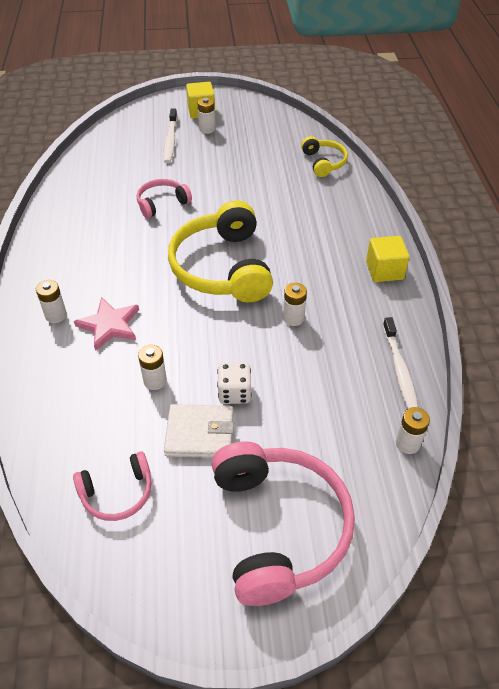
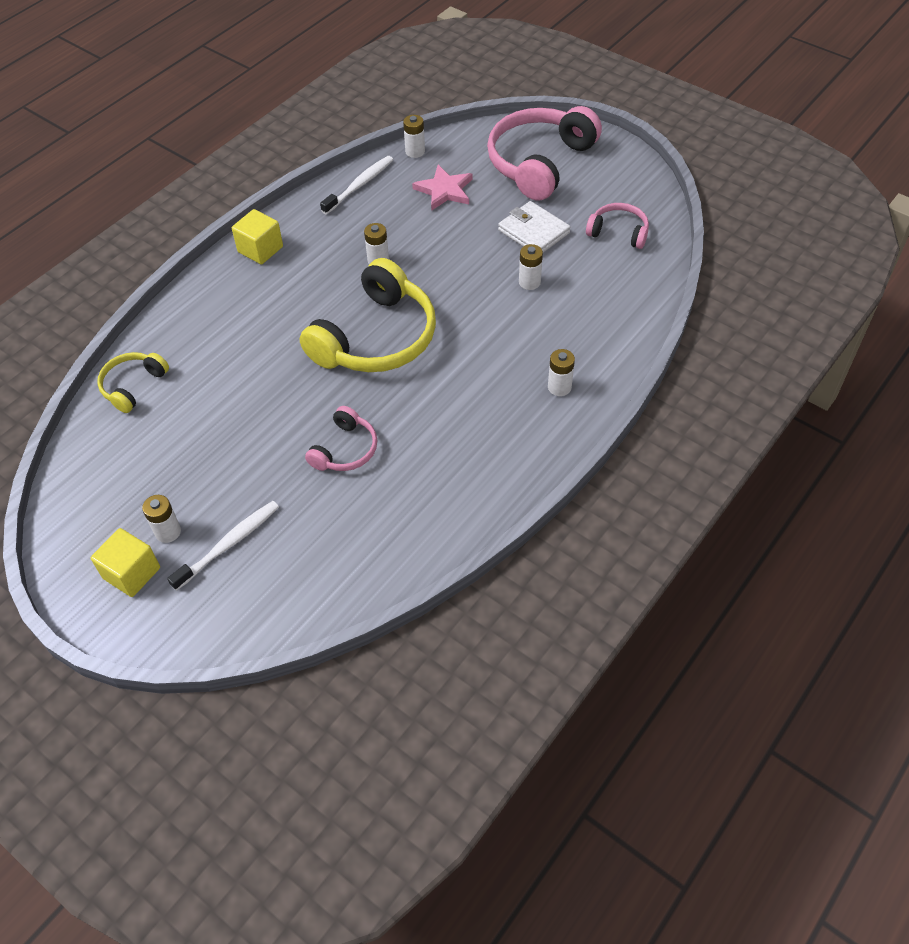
camera: 135 degrees left, 5 degrees up
(109, 325) = (522, 348): pink star -> pink star (444, 190)
(162, 203) = (345, 450): pink headphones -> pink headphones turned 75 degrees counterclockwise
(234, 393) = (483, 240): white dice -> none

